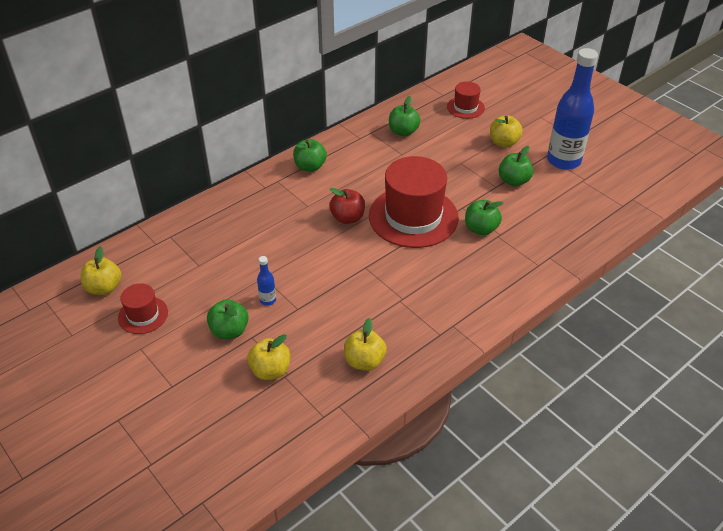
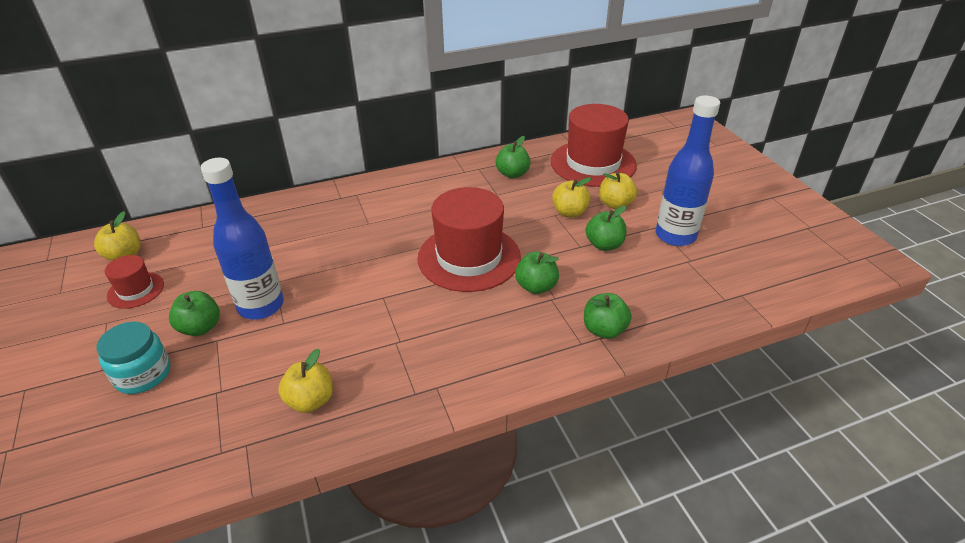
camera: 20 degrees right, 5 degrees down
(211, 380) = (143, 374): none -> turquoise jar
(268, 300) = (261, 306): blue bottle -> blue bottle, size x2.46
(270, 370) = (207, 381): yellow apple -> yellow apple (569, 212)
(310, 167) = (397, 188): green apple -> green apple (604, 330)
(347, 218) = (399, 243): red apple -> none
(465, 107) = (593, 163): red hat -> red hat, size x2.05

